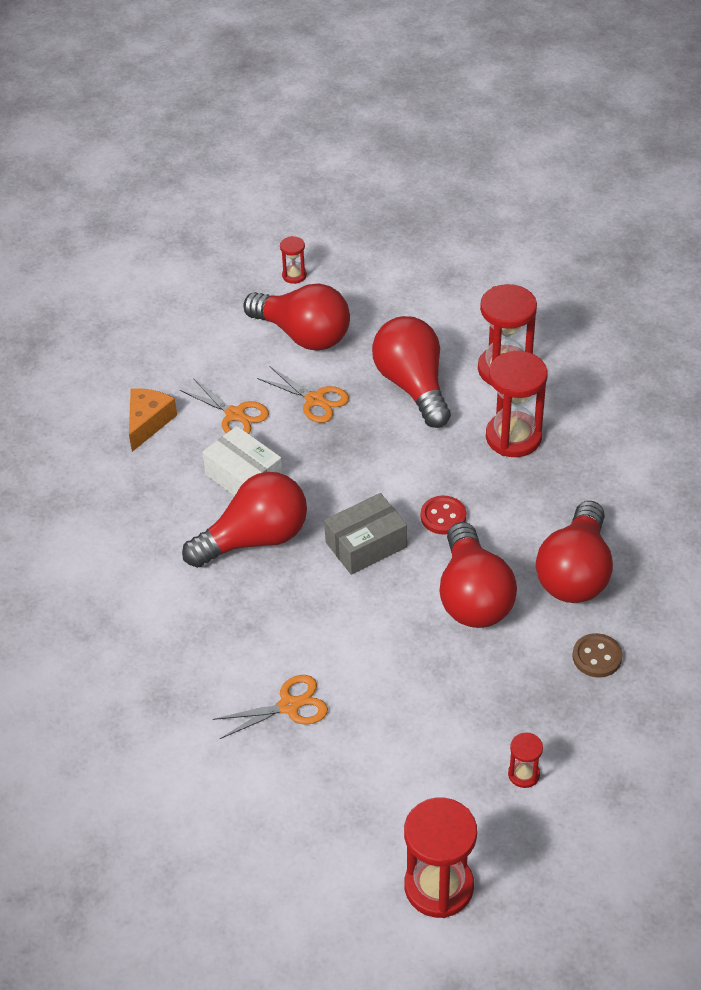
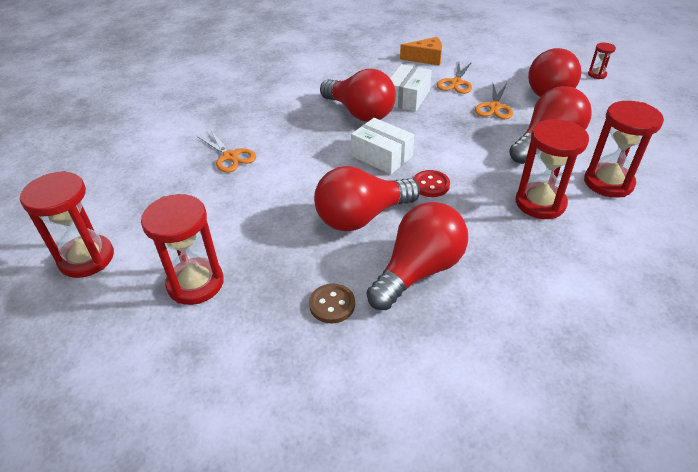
camera: 70 degrees right, 5 degrees down
(366, 544) = (381, 156): grey box -> white box
(523, 774) = (195, 283): red hourglass -> red hourglass, size x2.08
(575, 572) = (418, 271): red light bulb -> red light bulb turned 135 degrees clockwise

